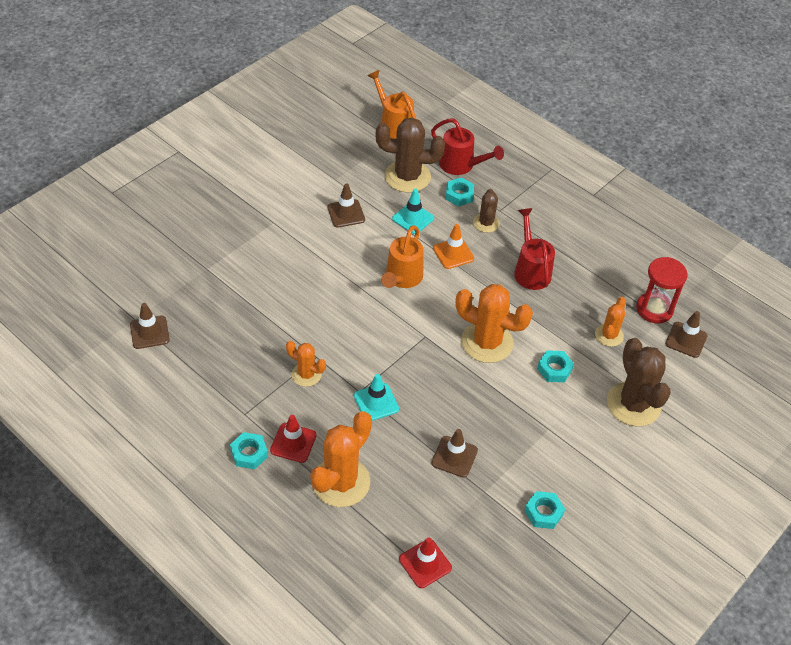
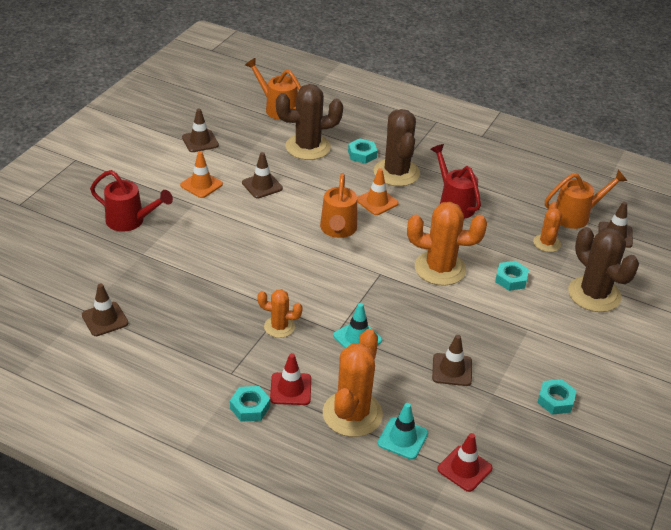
camera: 15 degrees left, 10 degrees down
(287, 202) = (201, 185): none -> orange traffic cone
(303, 151) = (200, 141): none -> brown traffic cone
(413, 218) = (327, 180): turquoise traffic cone -> turquoise traffic cone (402, 438)
(461, 165) = (353, 131): red watering can -> red watering can (130, 221)
(486, 223) = (396, 173): brown cactus -> brown cactus, size x1.80
(654, 309) = (576, 216): red hourglass -> orange watering can

